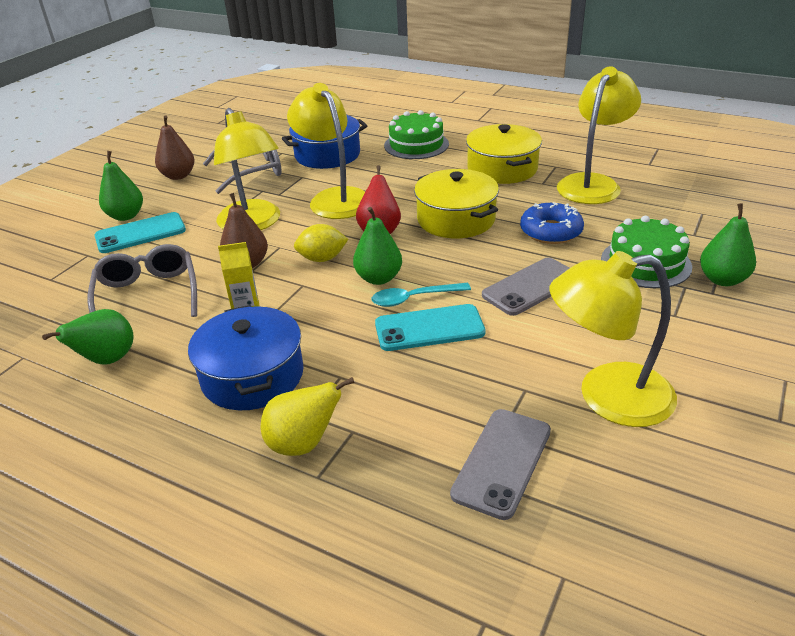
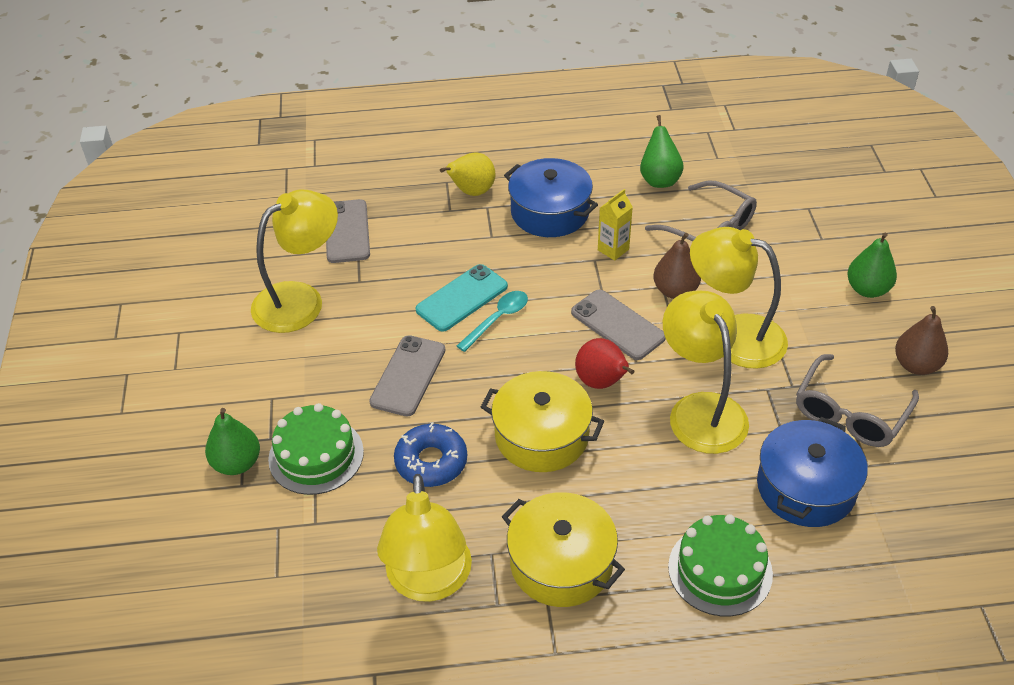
camera: 145 degrees right, 10 degrees up
(140, 233) = (817, 278): turquoise phone -> none
(322, 259) = (617, 325): yellow lemon -> grey phone
(334, 198) = (701, 410): yellow lamp -> yellow lamp turned 135 degrees counterclockwise
(378, 278) = (546, 326): green pear -> none

